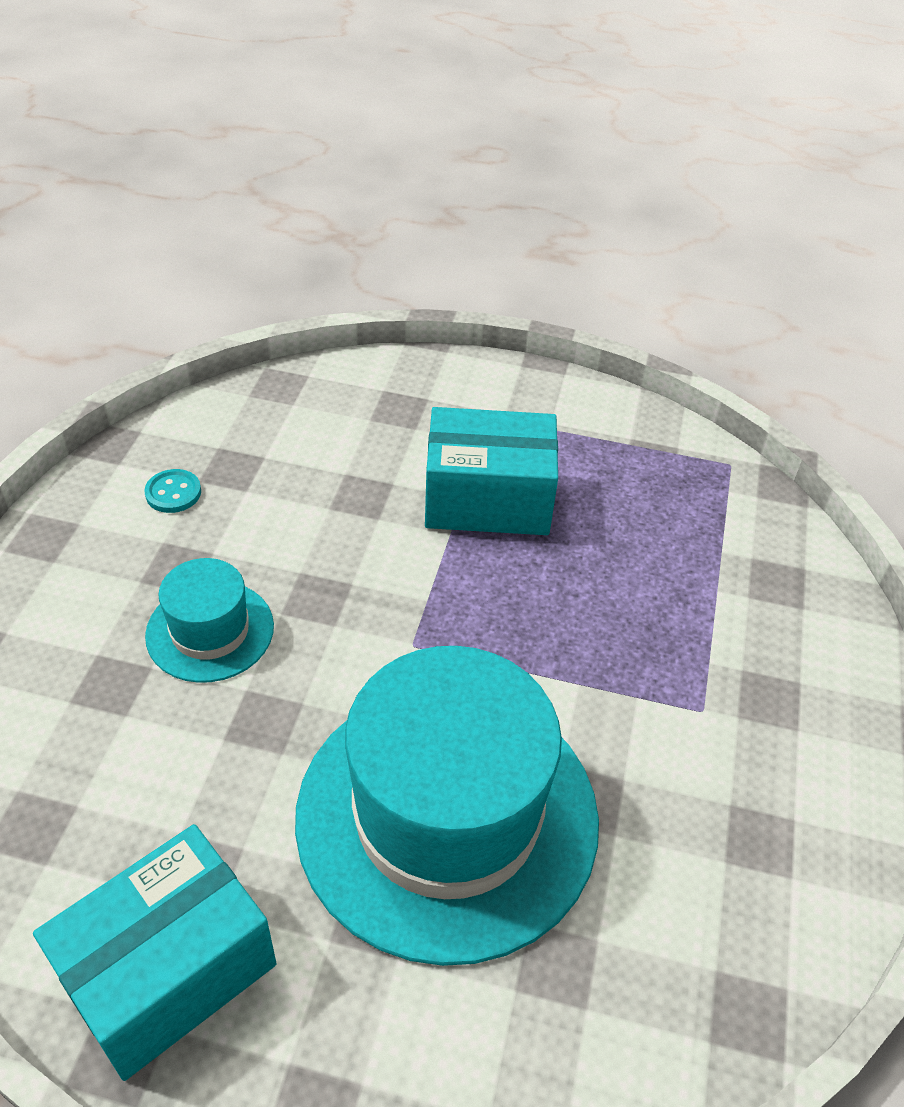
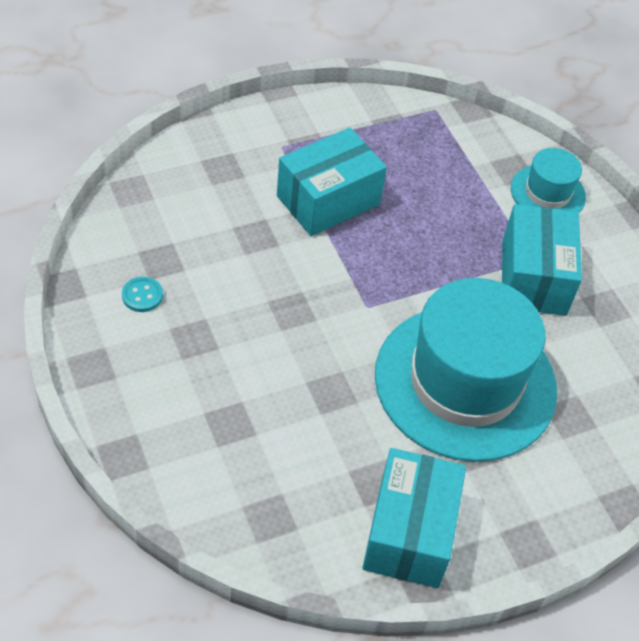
camera: 40 degrees left, 5 degrees up
(210, 631) = (253, 363): turquoise hat -> turquoise hat (547, 193)
(680, 735) = (533, 277): none -> turquoise box

